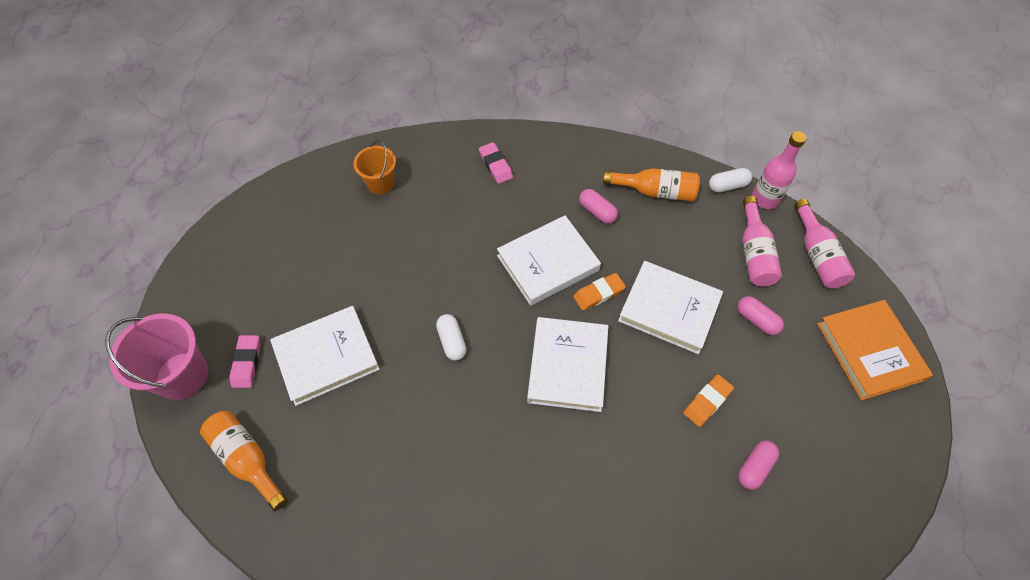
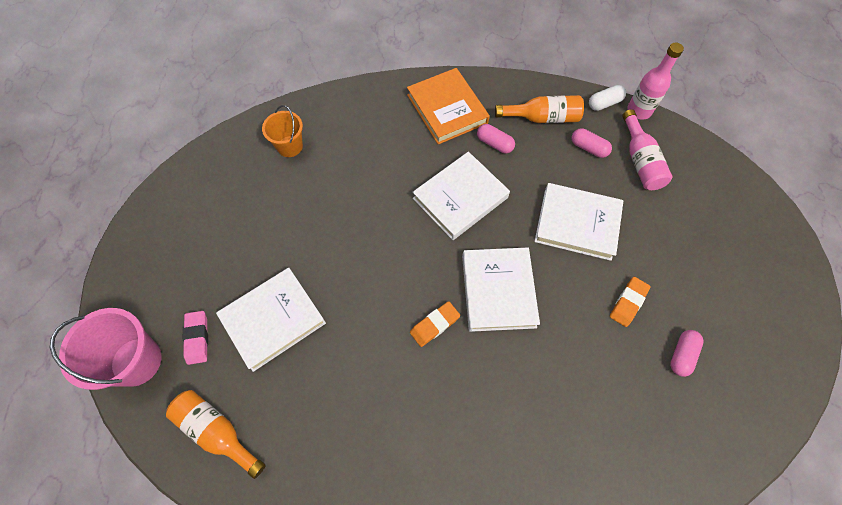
camera: 10 degrees left, 5 degrees up
(452, 341) = (388, 285): white capsule -> none
(495, 165) = (393, 114): pink eraser -> none
(598, 293) = (512, 219): orange eraser -> orange eraser (434, 325)
(757, 320) = (655, 221): pink capsule -> pink capsule (588, 148)
(817, 255) = (694, 154): pink bottle -> none
(869, 351) = (756, 234): orange book -> orange book (447, 109)

